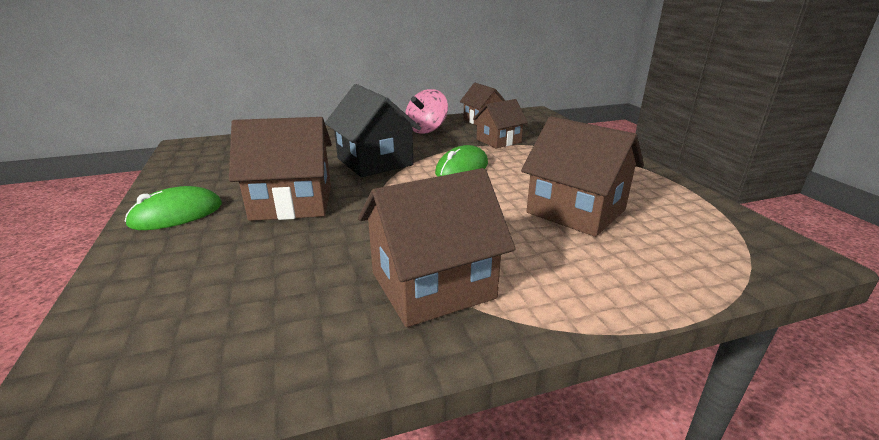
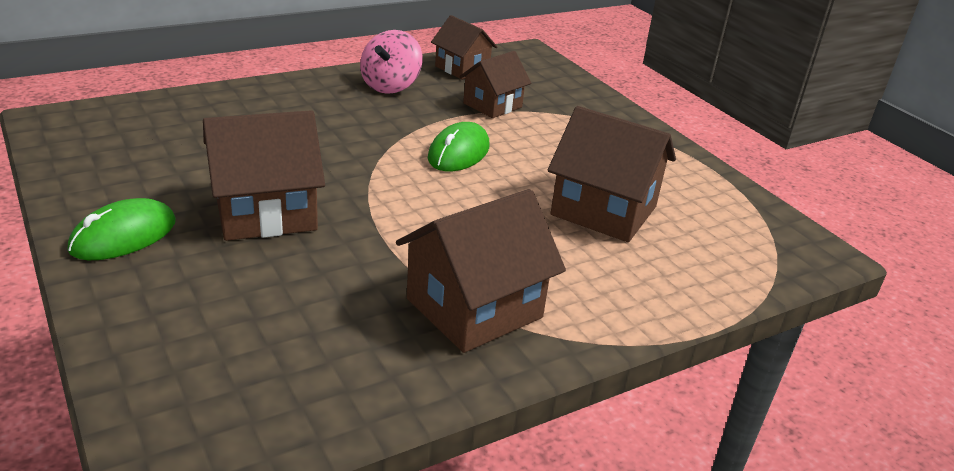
camera: 15 degrees left, 5 degrees up
(374, 162) = (342, 144): black house -> none

